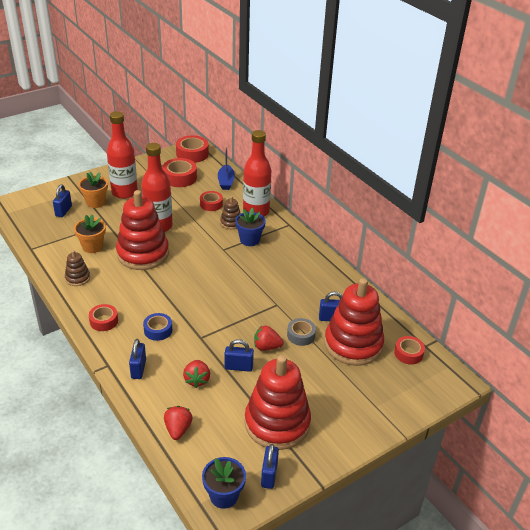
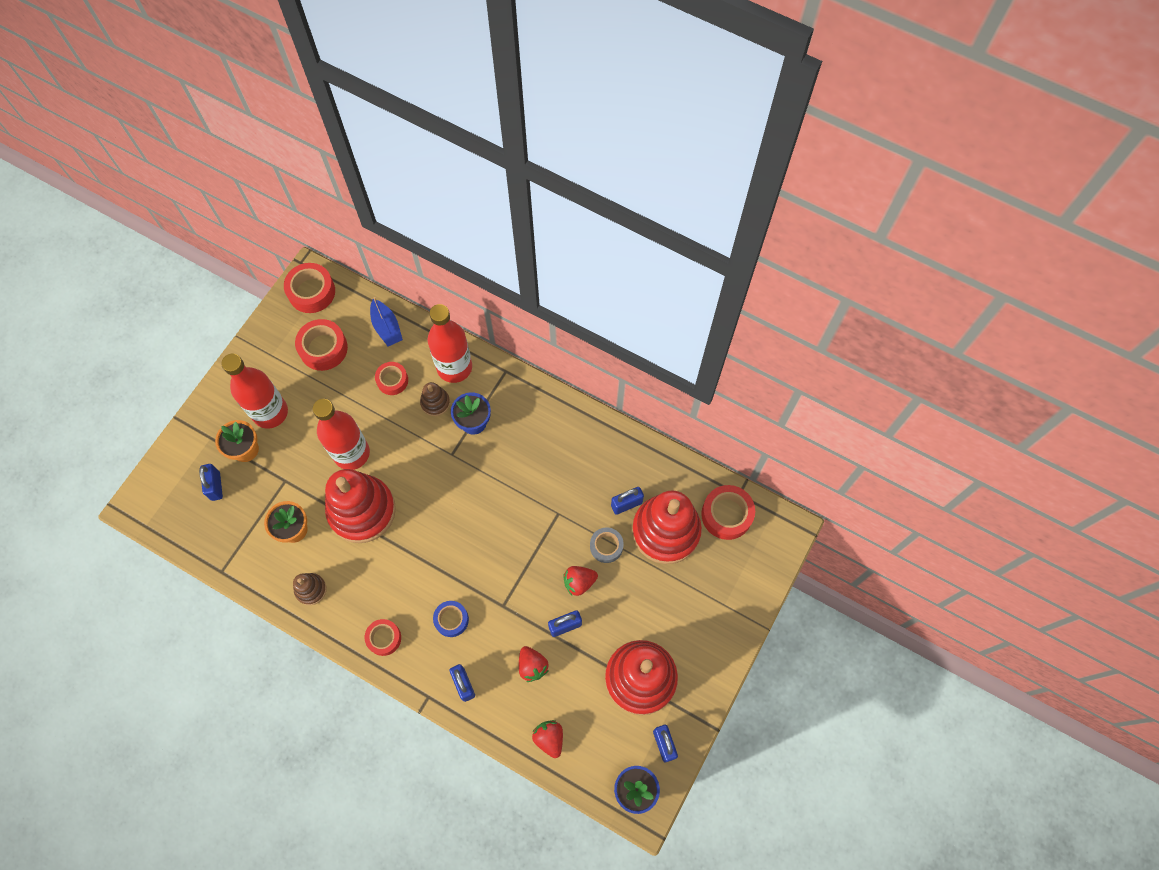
camera: 25 degrees left, 30 degrees up
(408, 353) = (726, 515): red tape -> red tape, size x1.55

